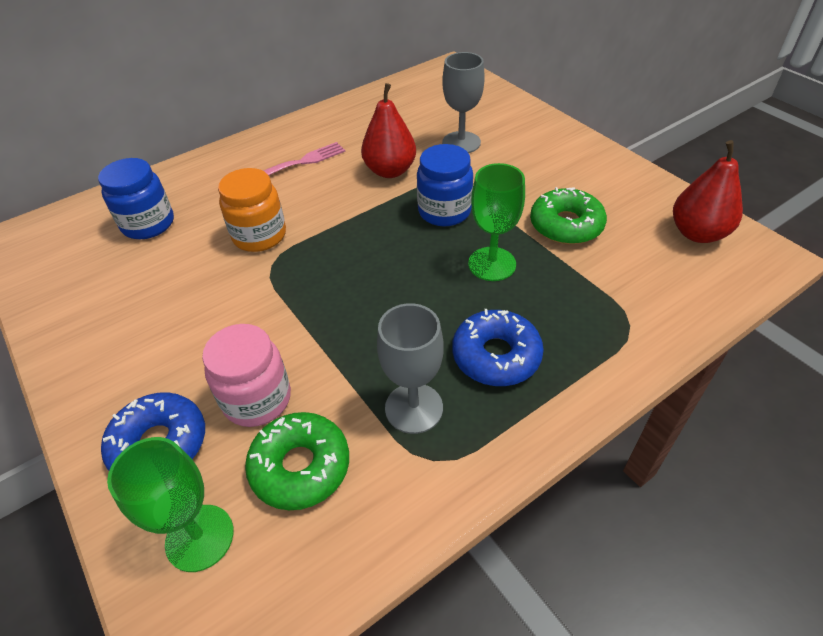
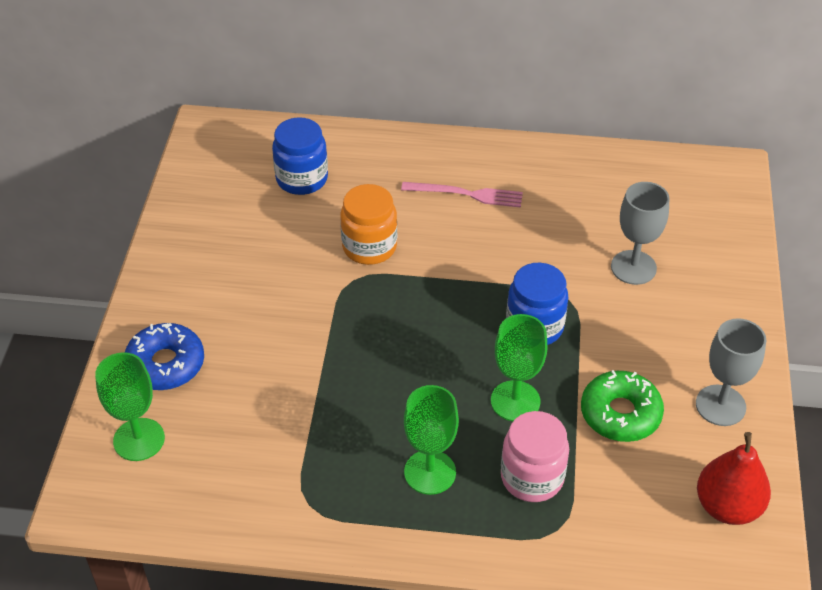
camera: 40 degrees right, 0 degrees up
(257, 399) = (246, 379): pink jar -> pink jar (532, 477)
(300, 467) = (229, 443): green donut -> none
(390, 171) = (535, 254): red pear -> none
(414, 408) = (334, 463): grey goblet -> grey goblet (720, 405)
(496, 356) = (430, 472): blue donut -> green goblet

